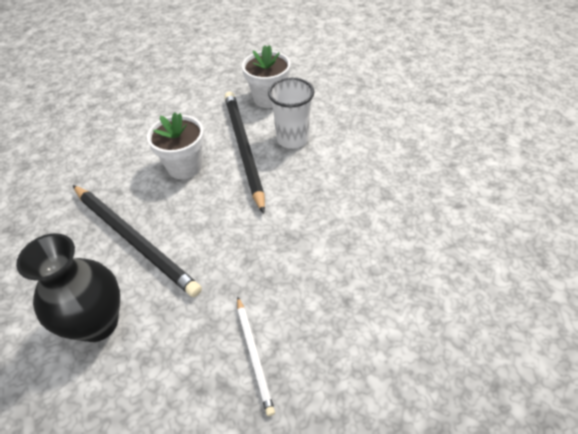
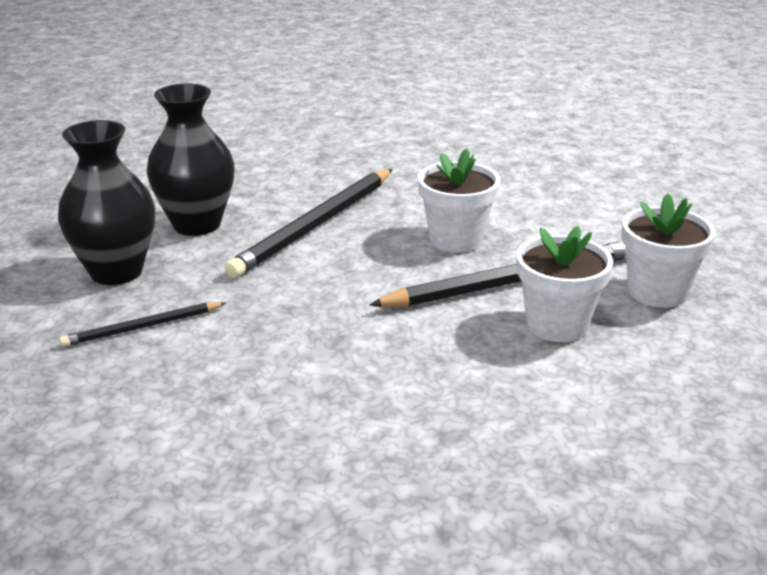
camera: 80 degrees right, 20 degrees down
(160, 384) = (116, 272): none -> black vase
(254, 355) = (143, 327): white pencil -> black pencil
(292, 139) = (557, 325): white cup -> white flower pot

